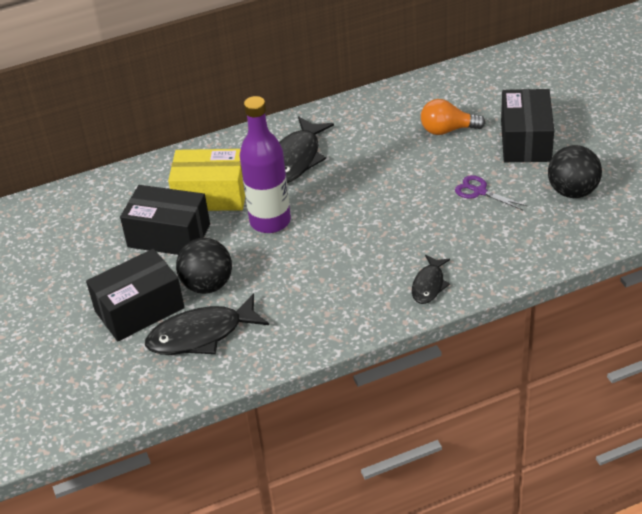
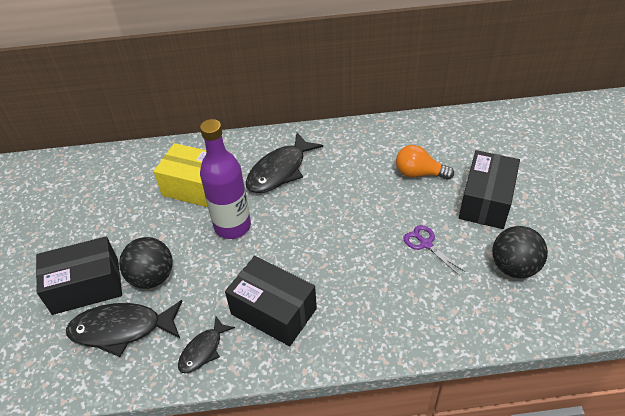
camera: 15 degrees right, 5 degrees up
(169, 235) = (146, 218): black box -> black box (273, 311)
(429, 285) = (342, 335): black fish -> black fish (203, 350)

